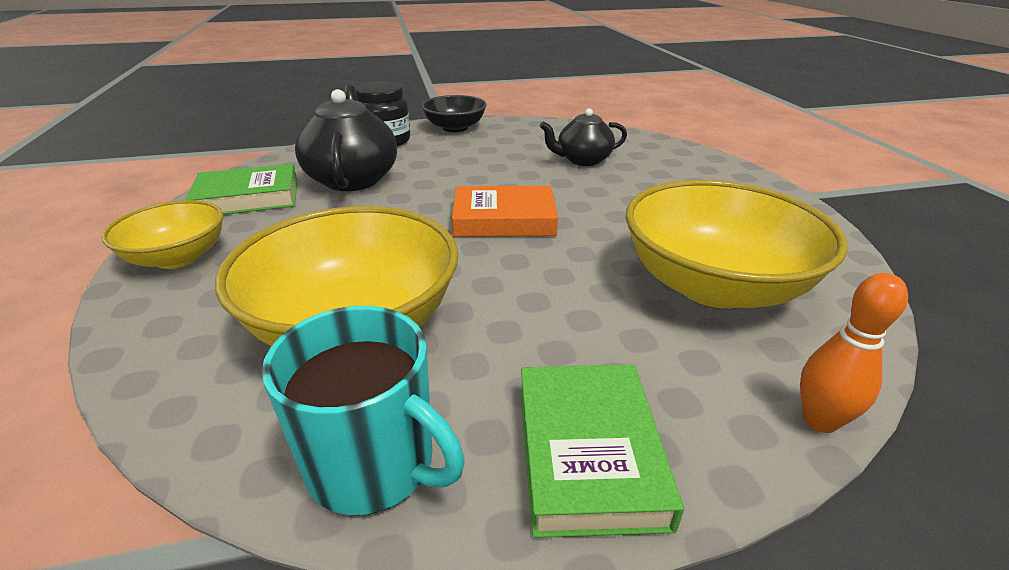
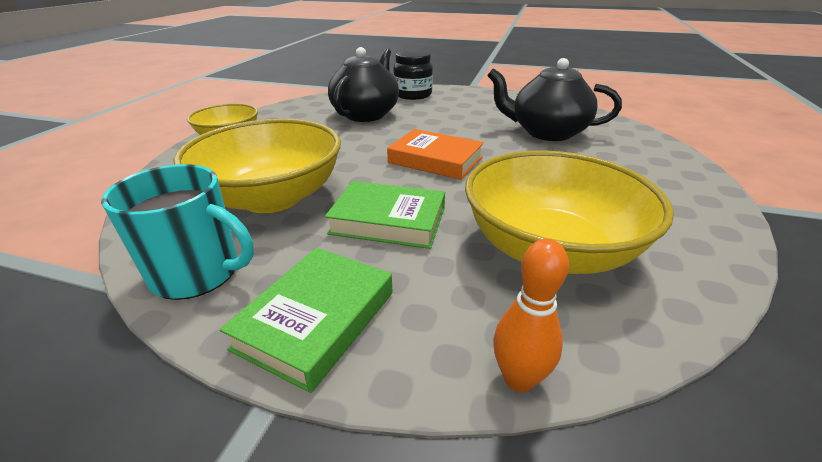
camera: 30 degrees right, 0 degrees up
(248, 198) = (296, 114): green book -> green book (388, 221)
(373, 464) = (198, 273): turquoise mug -> turquoise mug turned 45 degrees counterclockwise
(455, 128) = (471, 94): black bowl -> none
(583, 160) = (547, 132): black teapot -> black teapot, size x1.59

